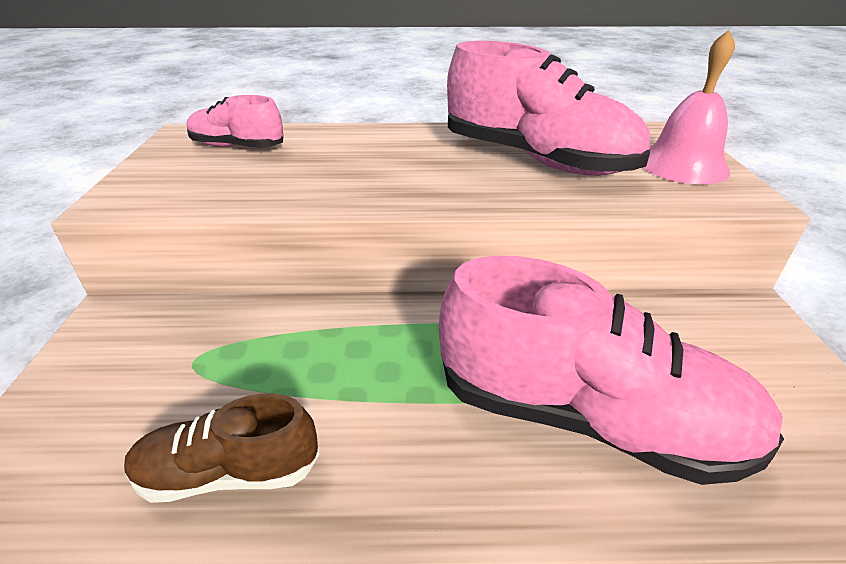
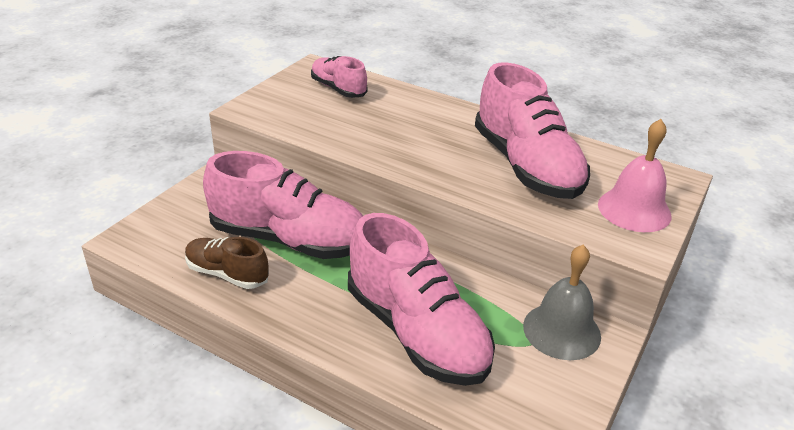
camera: 30 degrees right, 0 degrees up
(293, 365) = (289, 240): none -> pink shoe
(716, 328) = (561, 330): none -> grey bell

